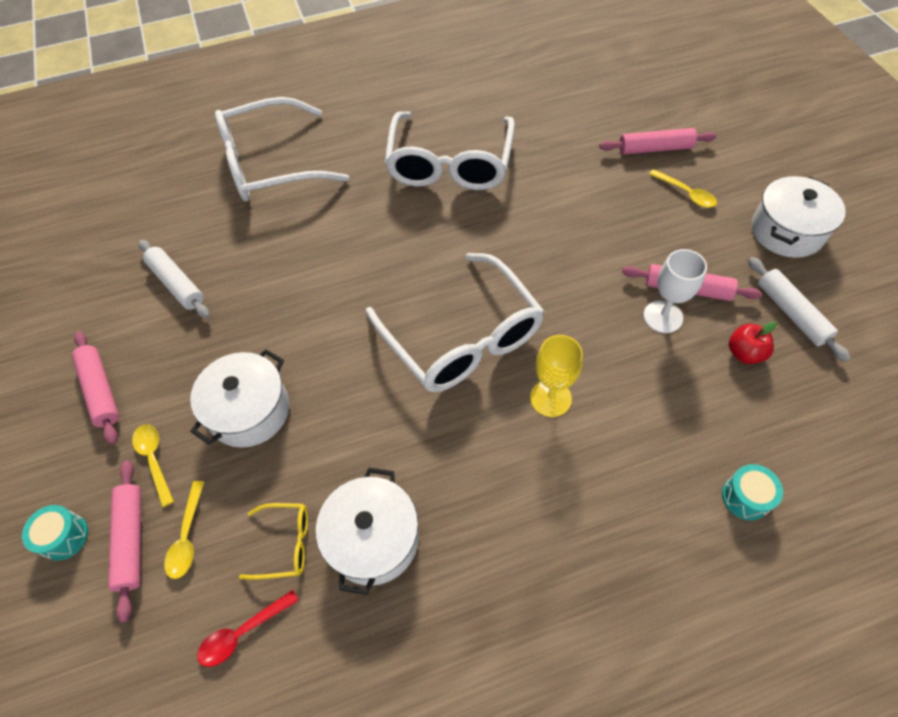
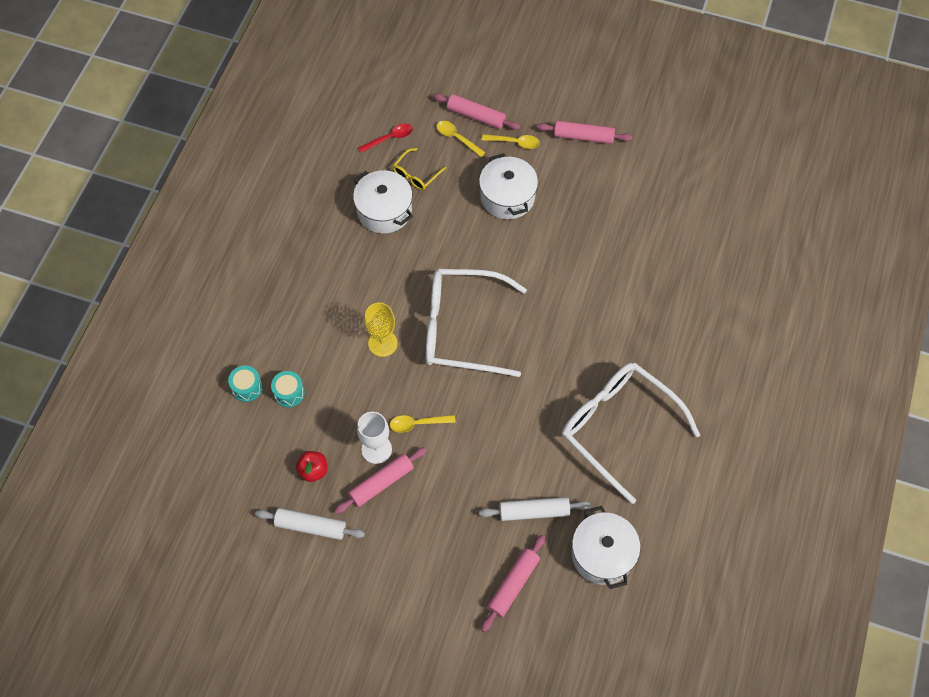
camera: 125 degrees right, 5 degrees up
(64, 537) = (502, 91): turquoise drum -> turquoise drum (289, 393)
(177, 284) = (638, 205): white rolling pin -> white rolling pin (534, 511)
(243, 632) = (389, 138): red spoon -> red spoon turned 60 degrees clockwise
(270, 164) = (715, 312): white glasses -> none
(686, 193) = (453, 562): yellow spoon -> yellow spoon (417, 424)
(787, 231) = (364, 595): white pot -> white pot (602, 554)

